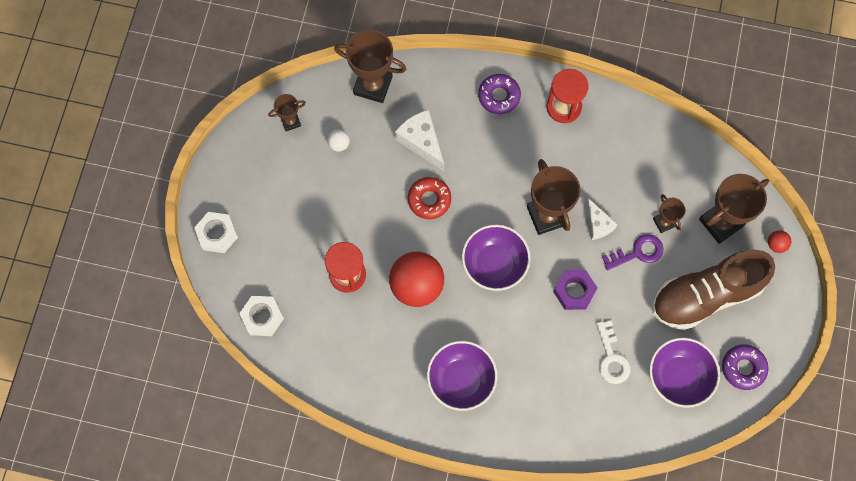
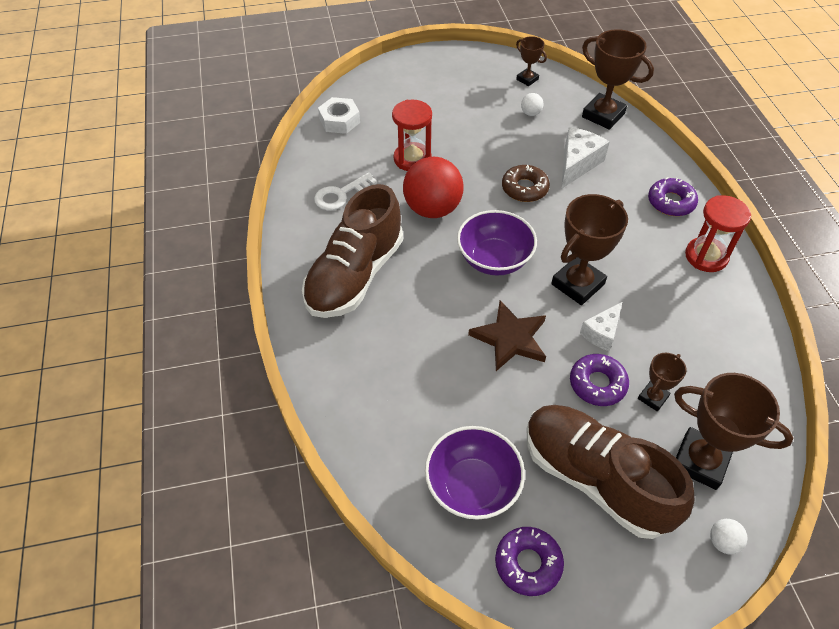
camera: 65 degrees right, 20 degrees down
(217, 234) = (397, 72): white nut -> none
(373, 85) = (603, 115): brown trophy -> brown trophy turned 45 degrees counterclockwise
(429, 200) = (524, 188): red donut -> brown donut
(461, 380) = (355, 275): purple bowl -> brown shoe
(574, 291) = (510, 338): purple nut -> brown star
(611, 358) = (454, 403): white key -> white key (340, 195)
(638, 252) = (597, 384): purple key -> purple donut
(776, 244) = (722, 542): red ball -> white ball

